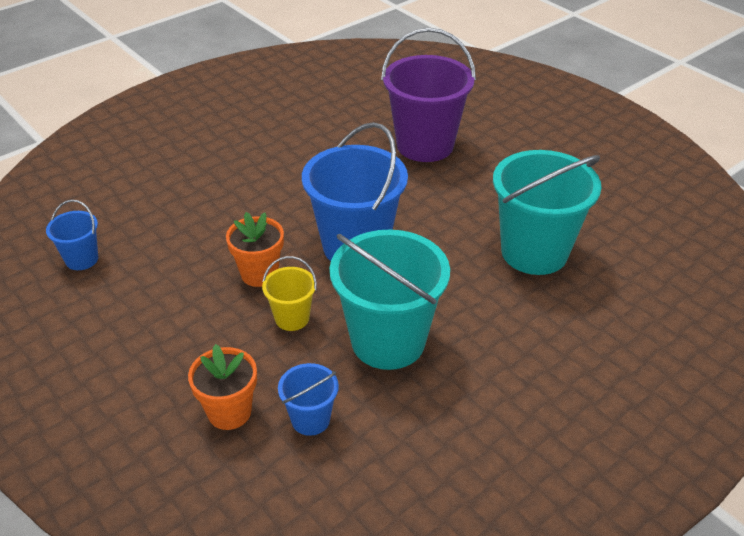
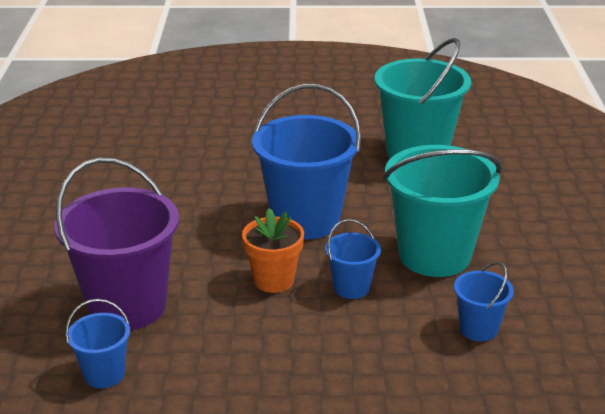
camera: 50 degrees left, 10 degrees down
(229, 412) = (425, 367): orange flower pot -> none
(292, 318) = (351, 288): yellow bucket -> blue bucket
(425, 145) = (227, 134): purple bucket -> purple bucket (127, 306)

